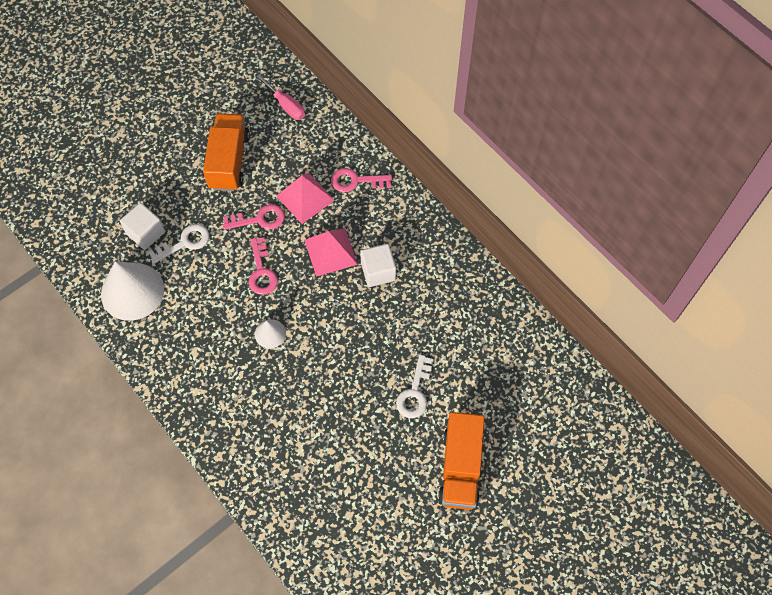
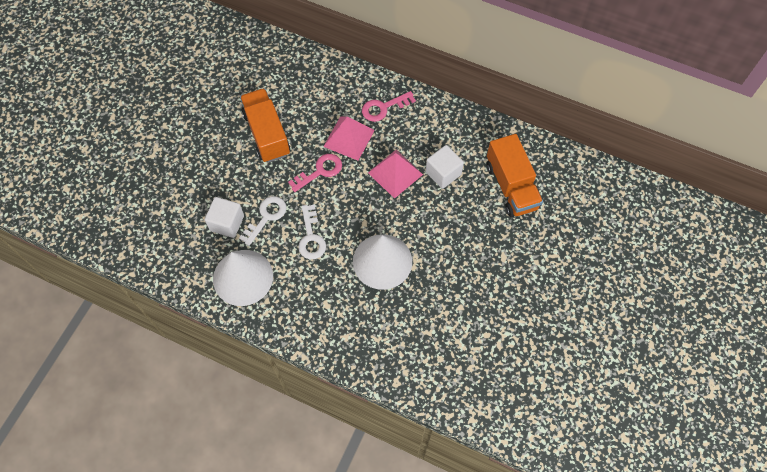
camera: 25 degrees left, 0 degrees up
(261, 271) = (346, 213): pink key -> none
(270, 333) = (382, 261): white cone -> white cone, size x2.05
(286, 105) = (290, 69): pink screwdriver -> none
(415, 392) = (527, 257): white key -> white key (311, 237)
(460, 468) = (597, 301): orange truck -> orange truck (511, 186)

